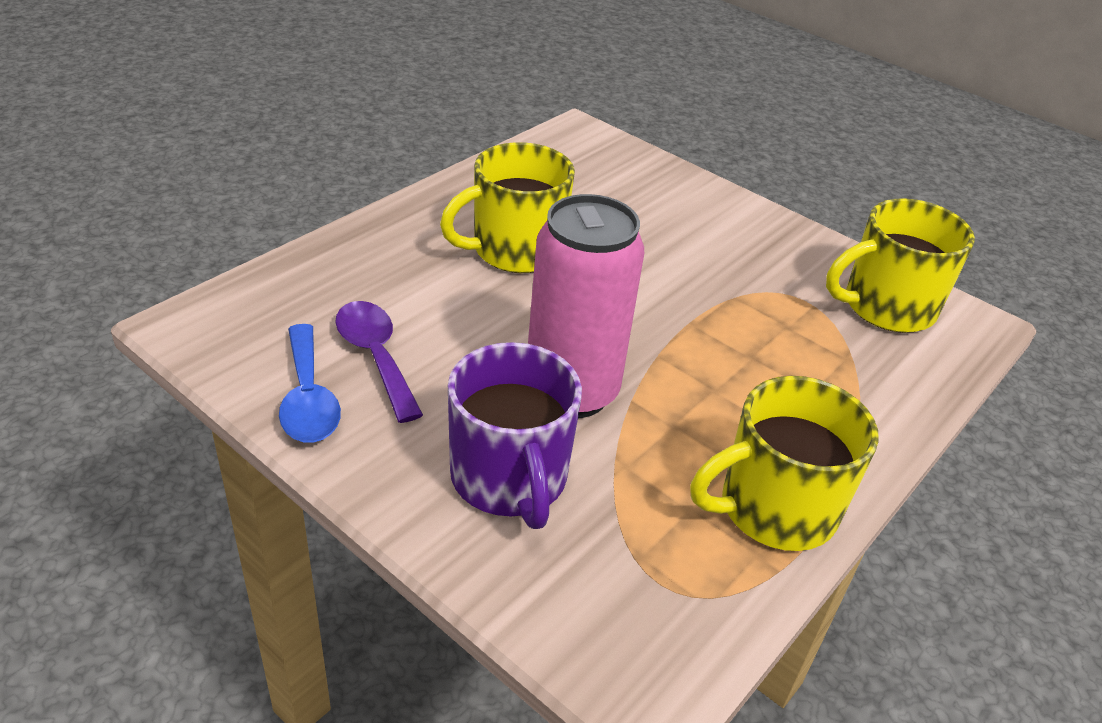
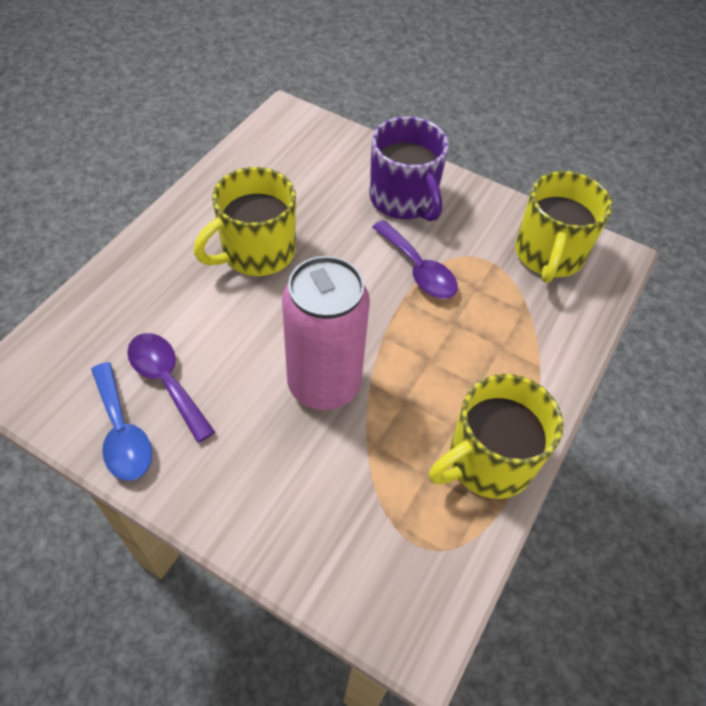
camera: 10 degrees left, 15 degrees up
(509, 478) = (291, 475): purple mug -> purple mug (403, 199)
(714, 296) = (418, 269): none -> purple spoon
(886, 307) = (548, 255): yellow mug -> yellow mug turned 45 degrees counterclockwise

